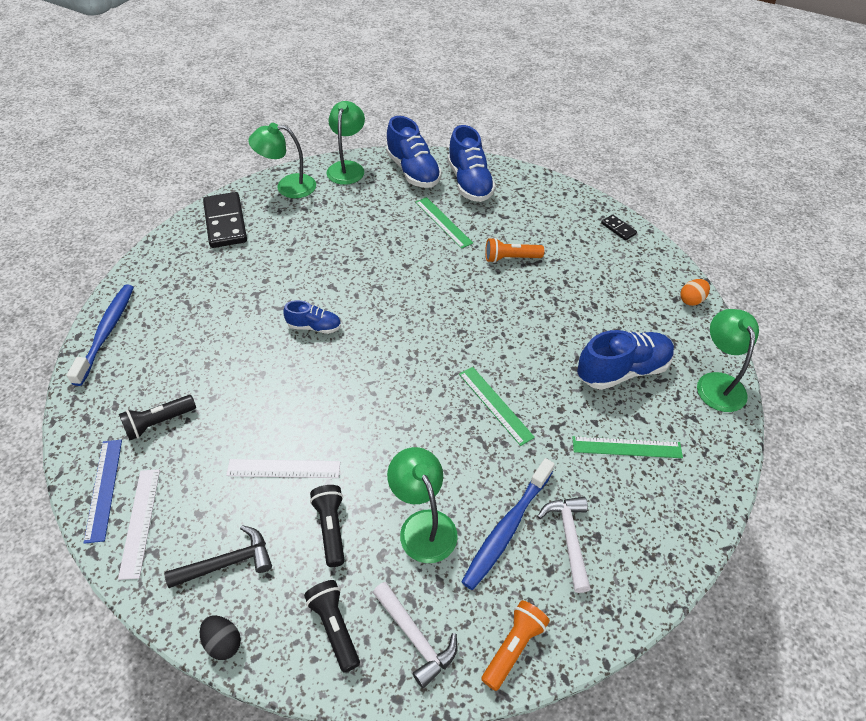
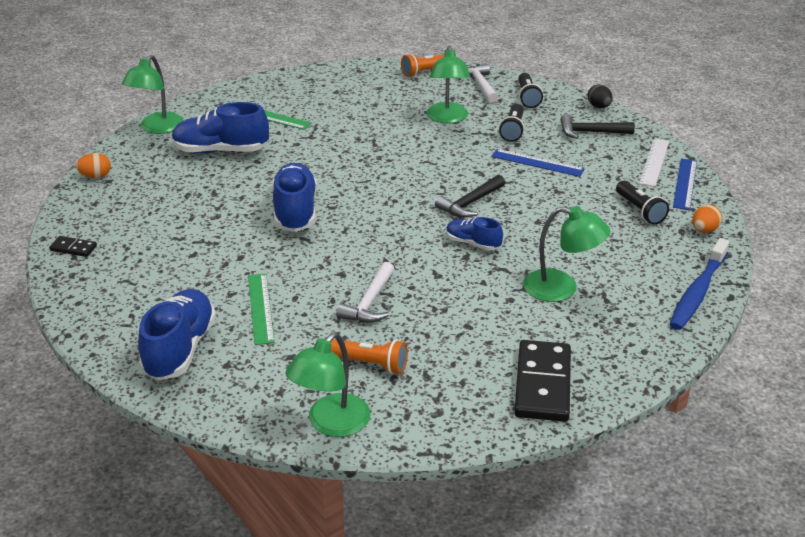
camera: 155 degrees left, 15 degrees down
(90, 414) = (704, 230): none -> orange egg
(158, 423) = (640, 211): black flashlight -> black flashlight turned 75 degrees clockwise
(283, 468) = (537, 163): white ruler -> blue ruler
(288, 186) = (436, 417): green lamp -> green lamp (561, 288)
(335, 377) = (470, 203): none -> black hammer
(413, 171) = (240, 389): blue shoe -> blue shoe (295, 212)
(495, 405) = (345, 157): green ruler -> none
(507, 528) = (392, 105): blue toothbrush -> none
(510, 258) = (222, 251): orange flashlight -> orange flashlight (371, 364)
(569, 538) = (355, 94): white hammer -> white hammer (369, 303)
(618, 229) = (73, 248): black domino -> black domino turned 60 degrees counterclockwise

